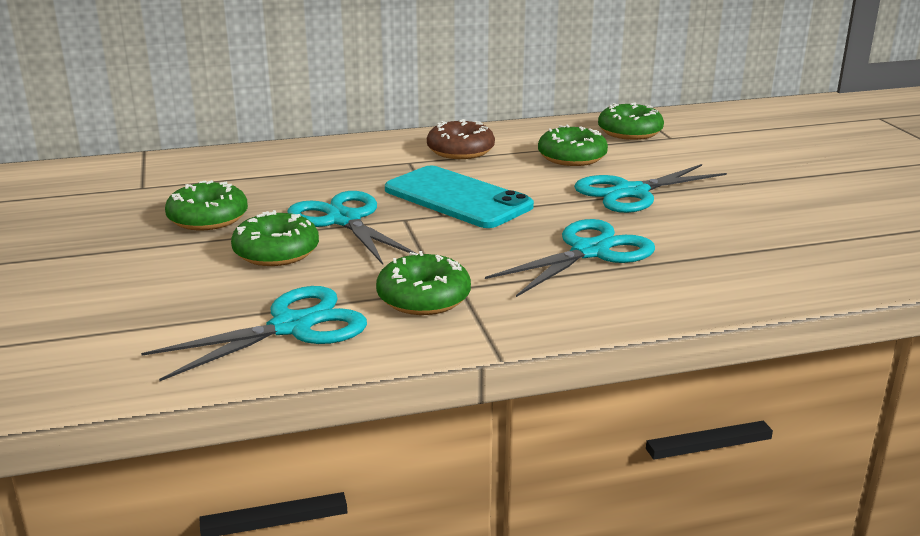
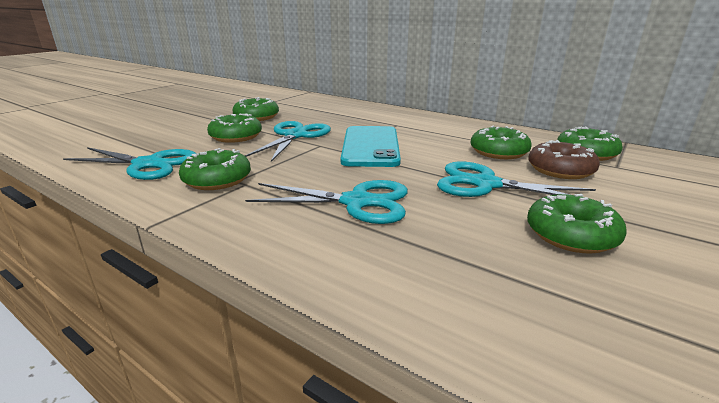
camera: 50 degrees right, 0 degrees up
(460, 151) = (437, 128): brown donut -> brown donut (560, 170)
(750, 206) = (571, 235): none -> green donut

